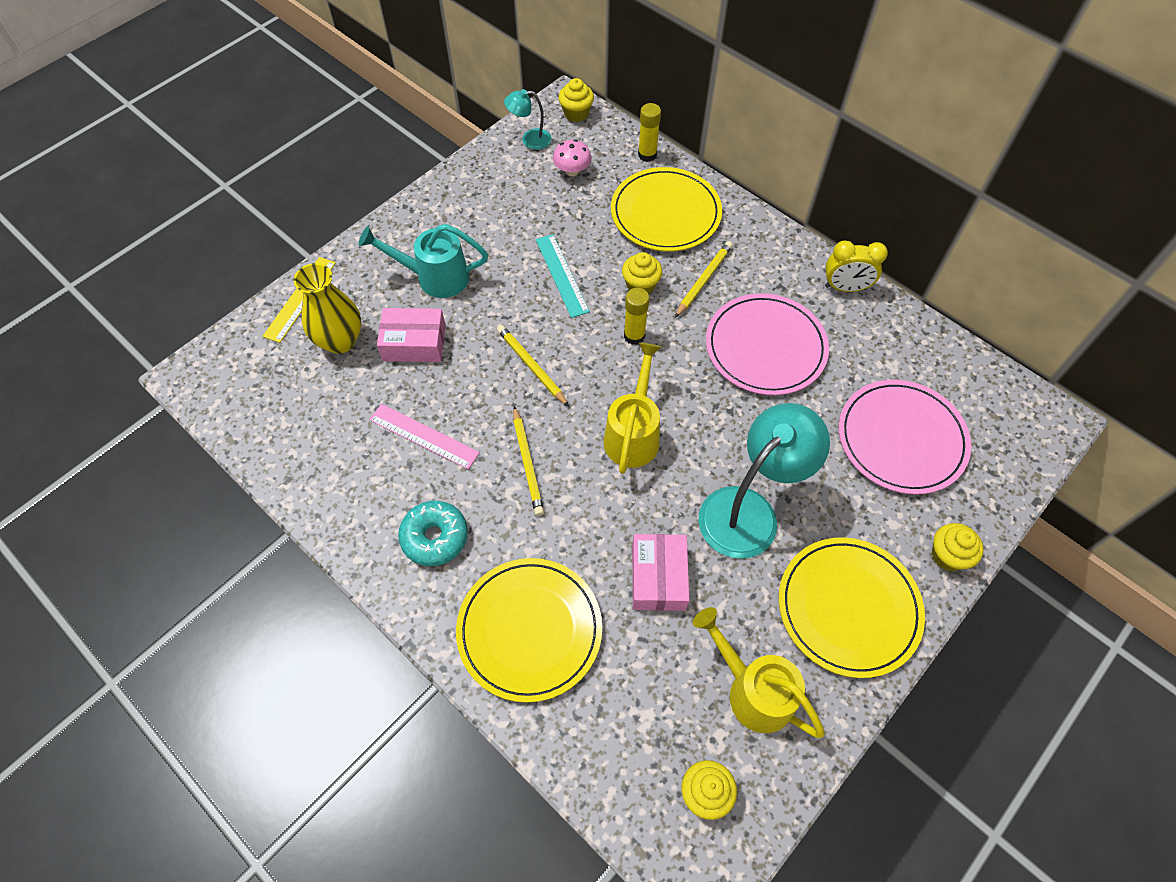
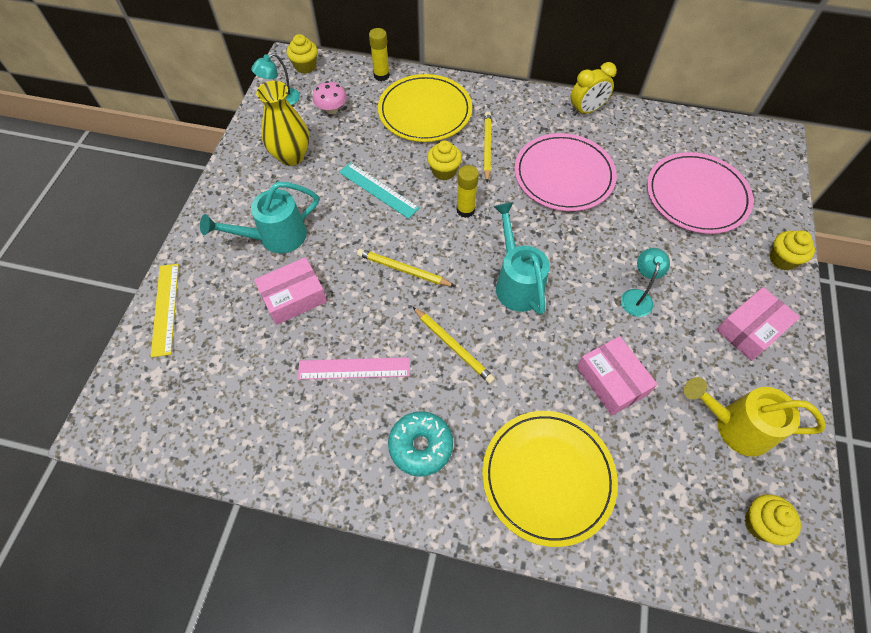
camera: 30 degrees left, 0 degrees up
(340, 341) = (226, 326): yellow vase -> yellow vase (291, 156)
(633, 434) = (517, 283): yellow watering can -> turquoise watering can
(749, 511) = (637, 297): turquoise lamp -> turquoise lamp, size x0.49
(848, 608) = (750, 329): yellow plate -> pink box

